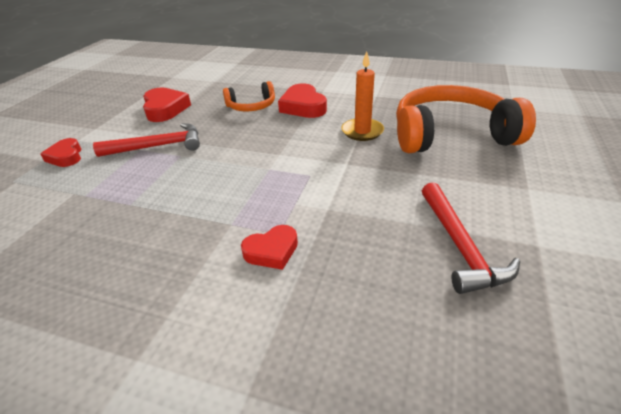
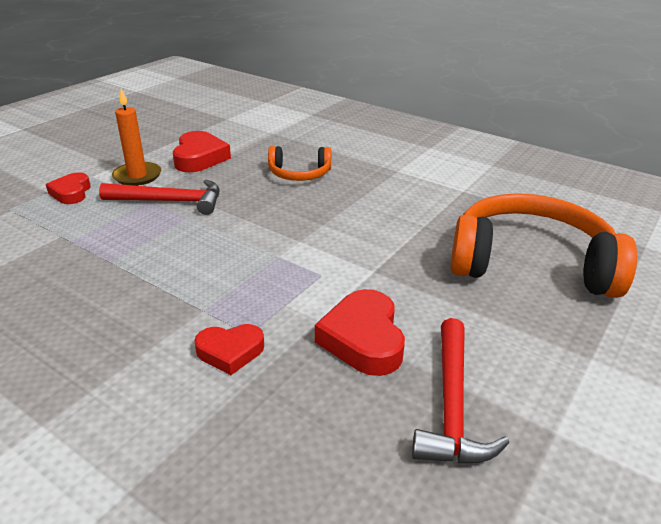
camera: 15 degrees right, 5 degrees down
(303, 106) = (361, 187): red heart -> red heart (363, 339)
(362, 131) = (416, 234): orange candle -> orange candle (137, 176)

